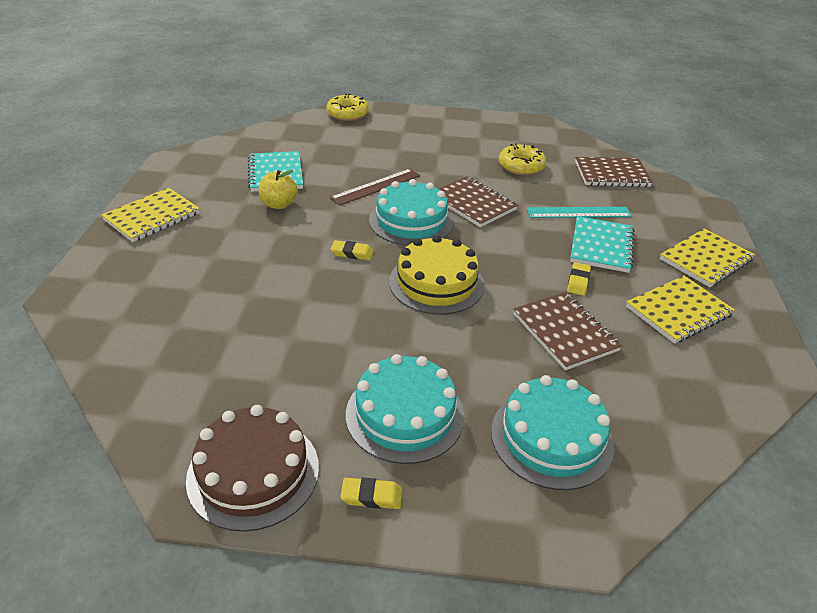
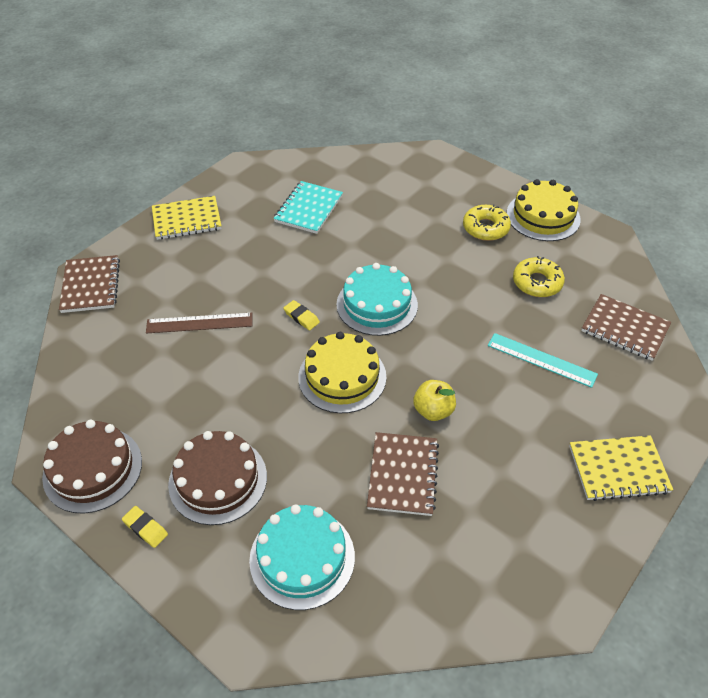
camera: 35 degrees right, 10 degrees up
(279, 204) = (285, 243): yellow apple -> yellow apple (433, 410)
(347, 114) = (425, 159): yellow donut -> yellow donut (485, 228)
(376, 187) = (379, 255): brown ruler -> brown ruler (199, 323)
(405, 414) = (218, 480): turquoise cake -> brown cake
(473, 203) = (448, 308): brown notebook -> brown notebook (91, 285)
(479, 125) = (543, 216): none -> yellow cake
(578, 281) = (464, 432): yellow eraser -> none
(601, 246) = (525, 406): turquoise notebook -> none
(678, 311) = (528, 508): yellow notebook -> none

